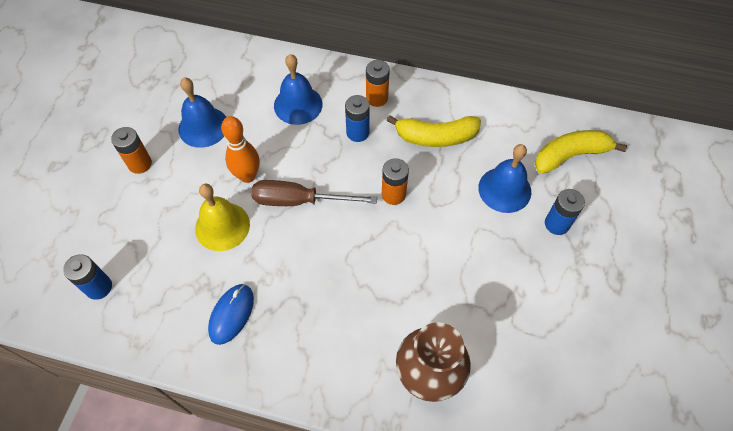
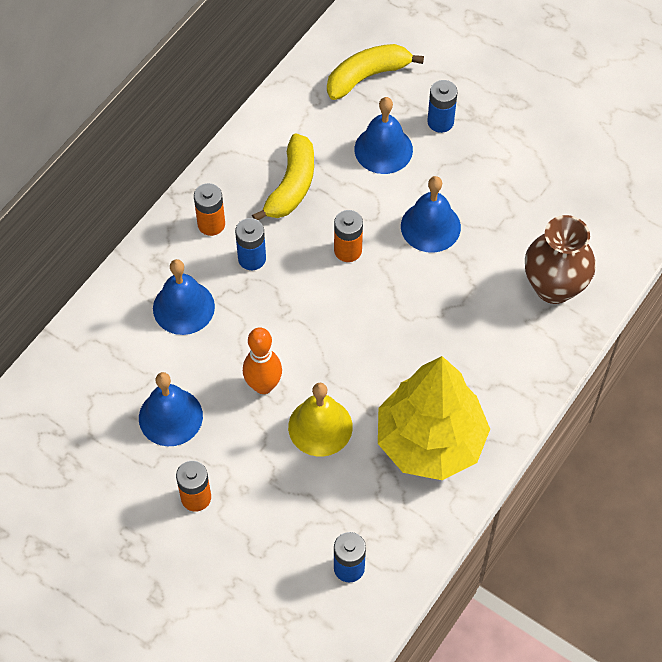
camera: 70 degrees left, 0 degrees up
(231, 314) = (430, 441): blue mouse -> yellow tree
(299, 201) = (318, 342): brown screwdriver -> none
(445, 249) = (430, 226): none -> blue bell
(570, 155) = (367, 76): yellow banana -> yellow banana turned 60 degrees clockwise

